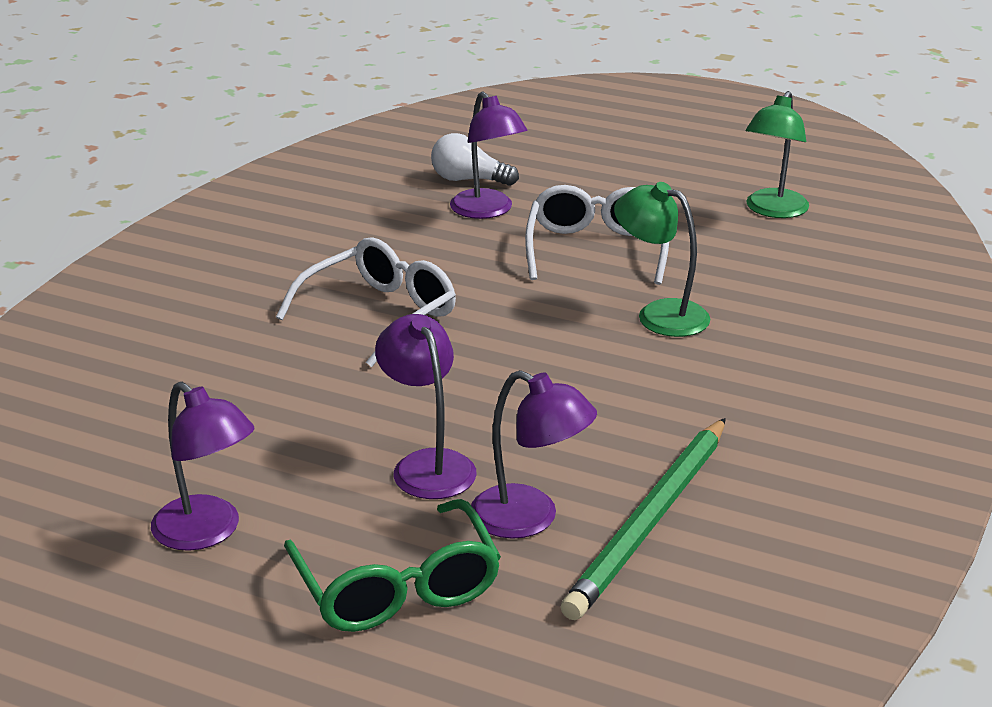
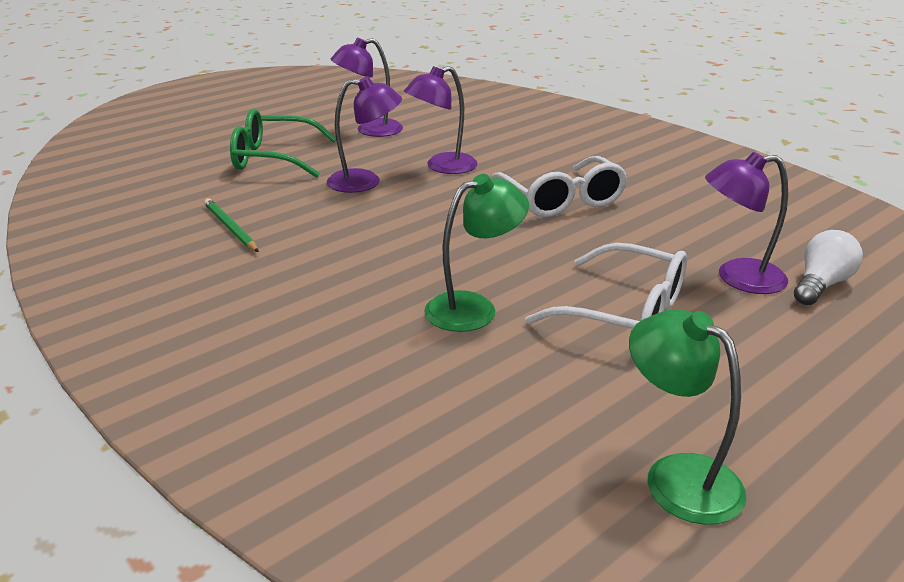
camera: 115 degrees right, 0 degrees up
(530, 519) = (280, 197): purple lamp -> purple lamp (442, 167)
(650, 520) = (230, 228): green pencil -> green pencil, size x0.54

